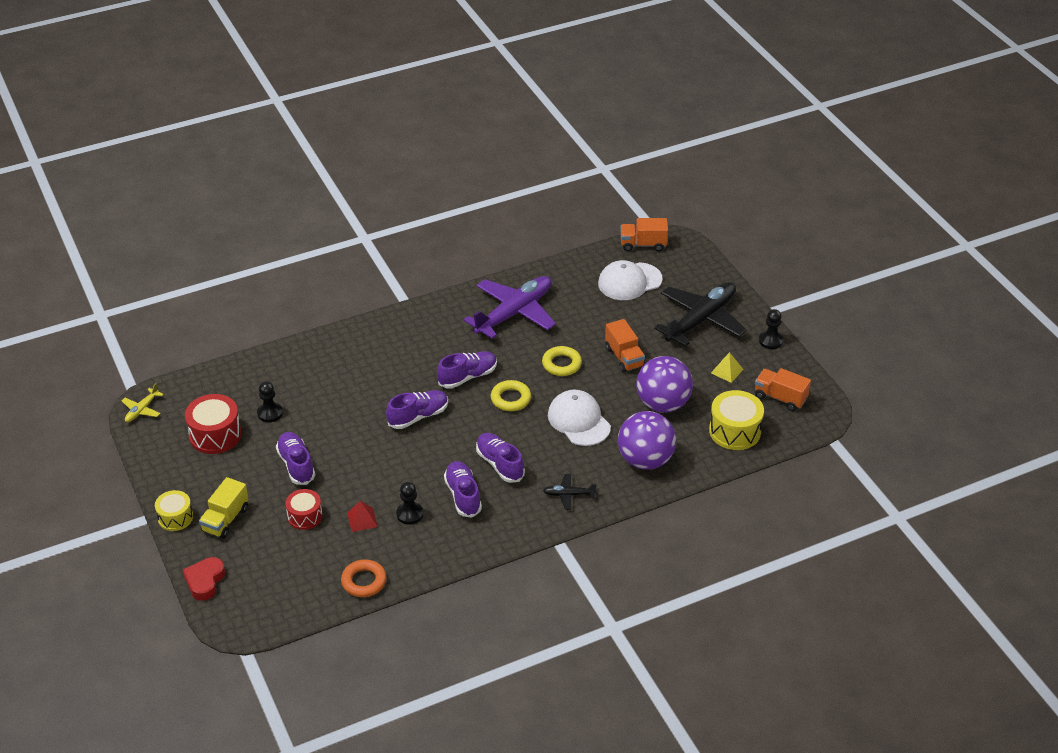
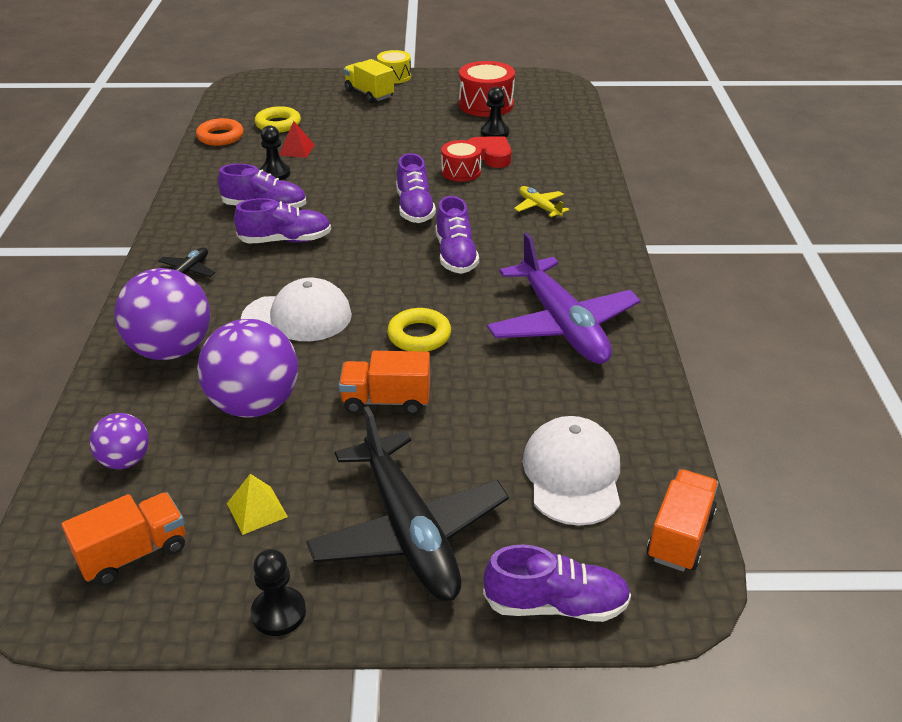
camera: 115 degrees right, 5 degrees down
(142, 409) = (551, 81): yellow plane -> yellow plane (539, 207)
(205, 581) = (307, 77): red heart -> red heart (490, 156)
(296, 465) = (406, 133): purple shoe -> purple shoe (556, 605)
(305, 516) = (333, 125): red drum -> red drum (461, 172)
(510, 399) = (387, 276): yellow ring -> yellow ring (278, 124)
(735, 431) = (125, 460): yellow drum -> purple ball

